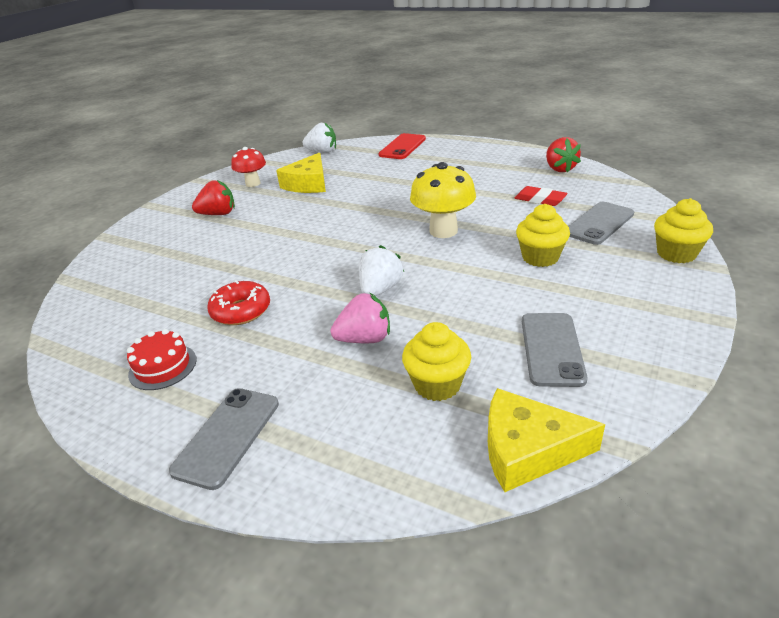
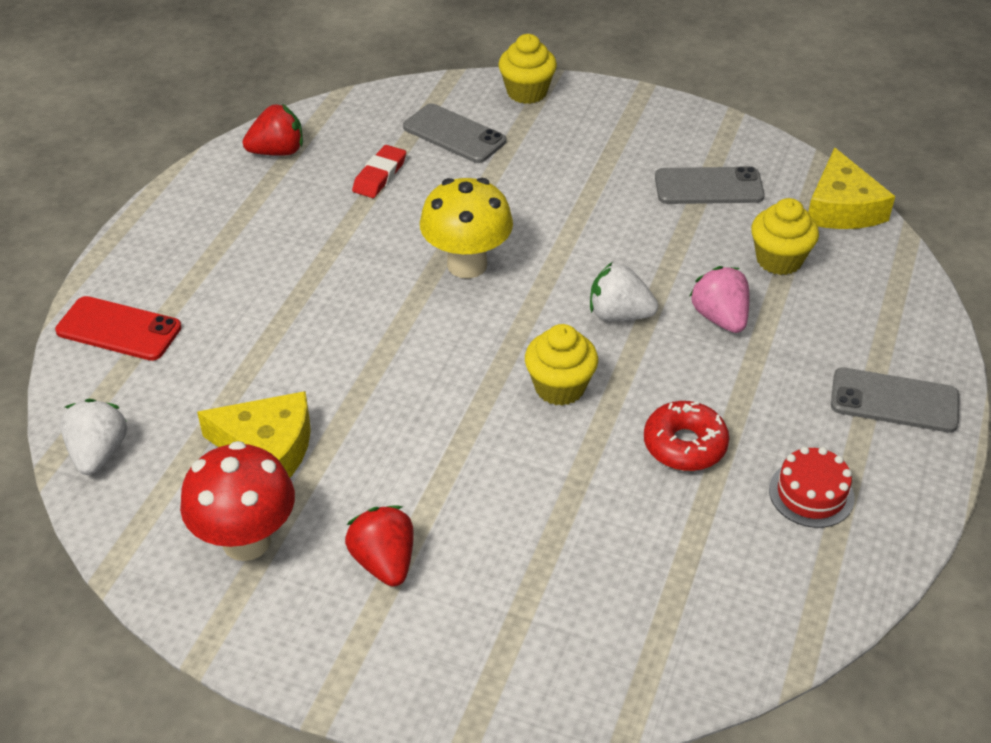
camera: 100 degrees left, 10 degrees up
(253, 183) = (246, 541): red mushroom -> red mushroom, size x1.54
(540, 257) = (537, 184): yellow cupcake -> yellow cupcake (560, 387)

